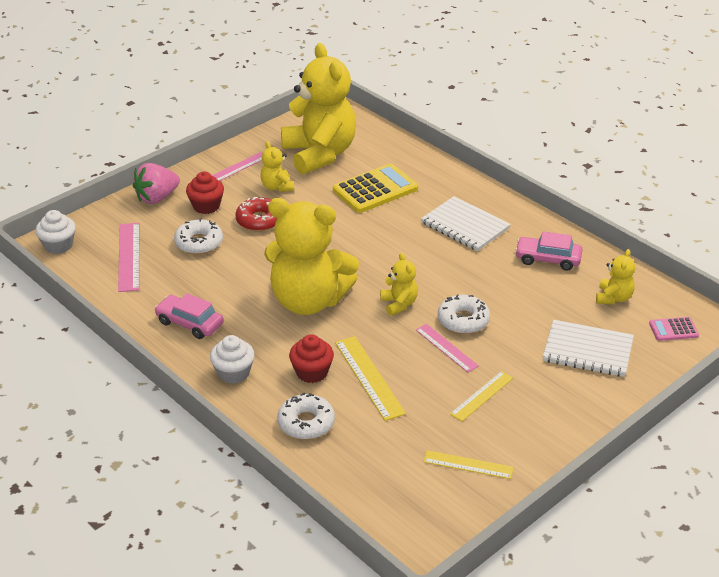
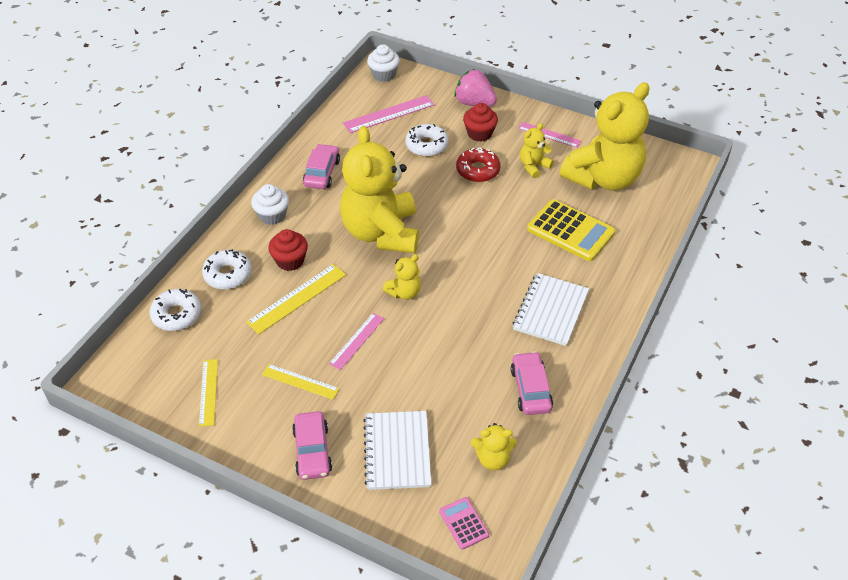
camera: 70 degrees right, 10 degrees up
(463, 320) = (401, 344): white donut -> white donut (176, 315)
(569, 403) = (312, 451): none -> pink car

